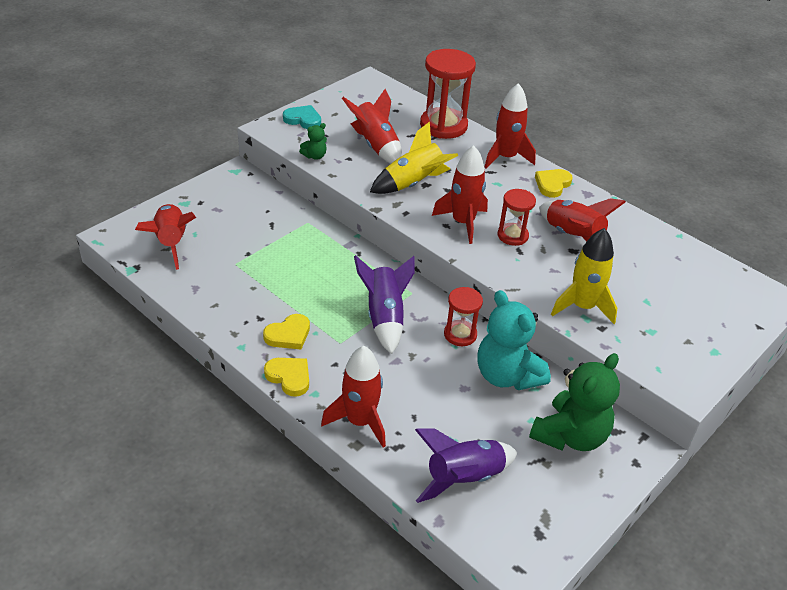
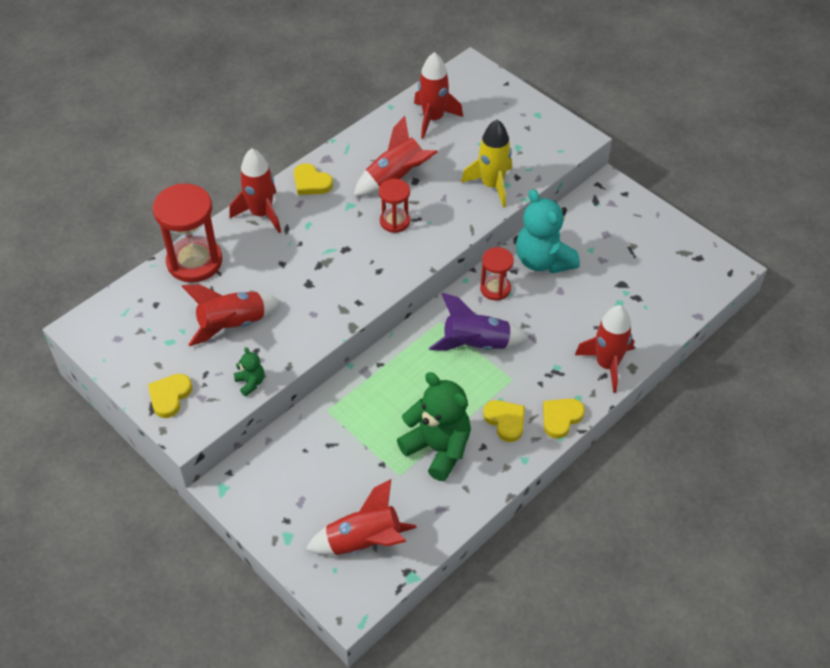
camera: 85 degrees left, 10 degrees up
(303, 120) = (170, 396): turquoise heart -> yellow heart
(413, 184) = (307, 294): yellow rocket -> none
(463, 223) = (375, 257): red rocket -> red rocket (433, 119)
(464, 478) = (656, 298): purple rocket -> none
(507, 376) = (543, 260): turquoise teddy bear -> turquoise teddy bear turned 90 degrees clockwise
(570, 436) = (604, 228): green teddy bear -> green teddy bear (438, 448)

